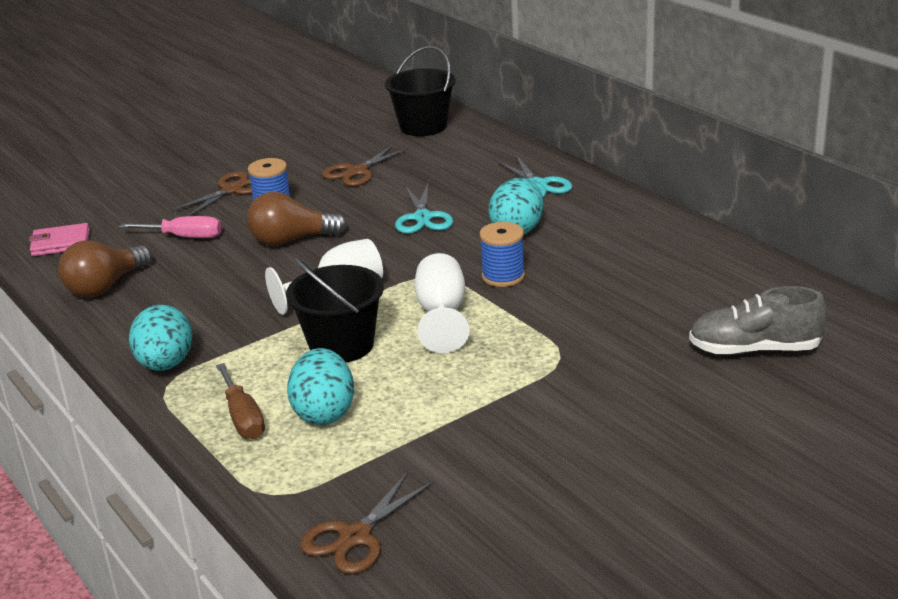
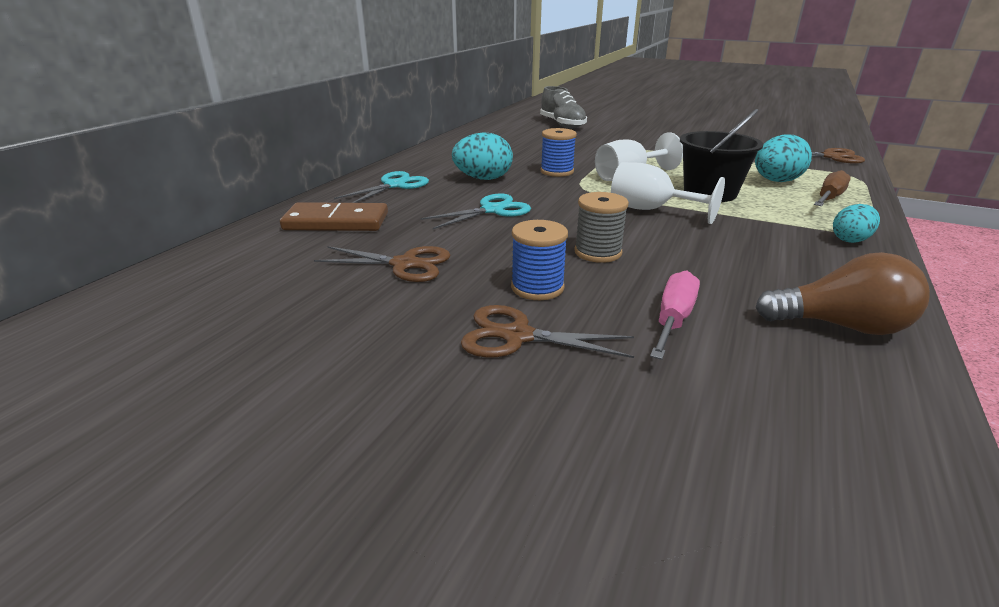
camera: 120 degrees left, 0 degrees up
(61, 243) = (849, 437): pink wallet -> none
(165, 364) = (850, 240): turquoise egg -> turquoise egg, size x0.63
(185, 237) = (673, 319): pink screwdriver -> pink screwdriver turned 45 degrees clockwise
(291, 240) = (598, 252): brown light bulb -> grey spool
(423, 126) = (243, 260): black bucket -> none
(463, 156) = (336, 222): none -> brown domino

